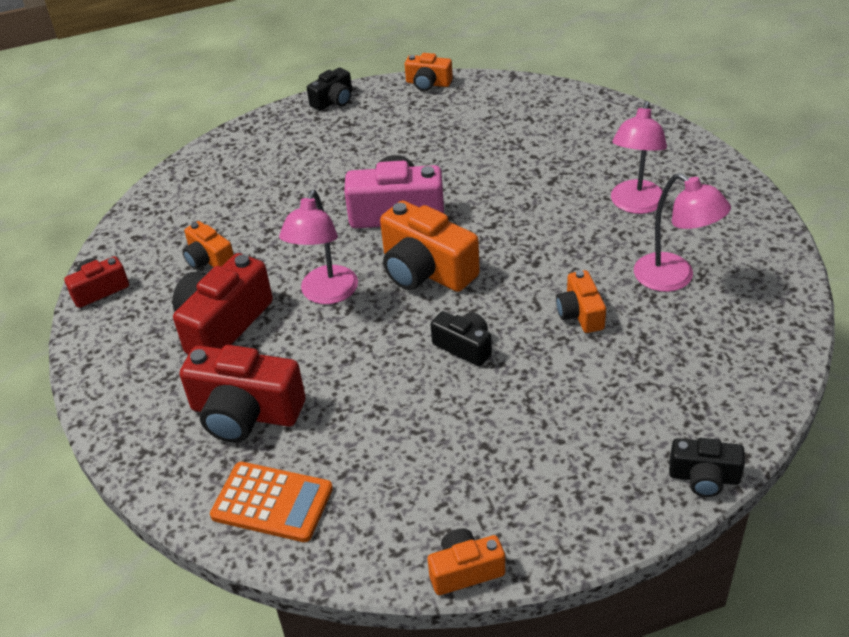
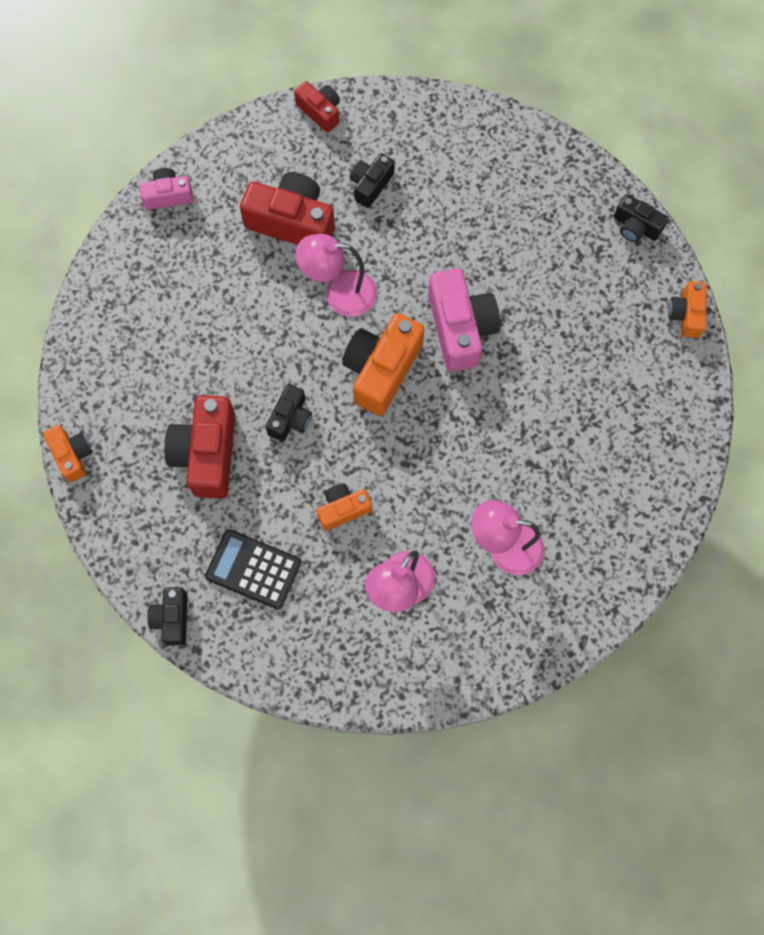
camera: 75 degrees right, 30 degrees up
(133, 435) = (168, 195): none -> pink camera
(209, 259) = (371, 185): orange camera -> black camera
(245, 413) = (198, 268): red camera -> red camera (207, 454)
(272, 502) = (117, 311): orange calculator -> none
(645, 395) = (253, 569): none -> black calculator

